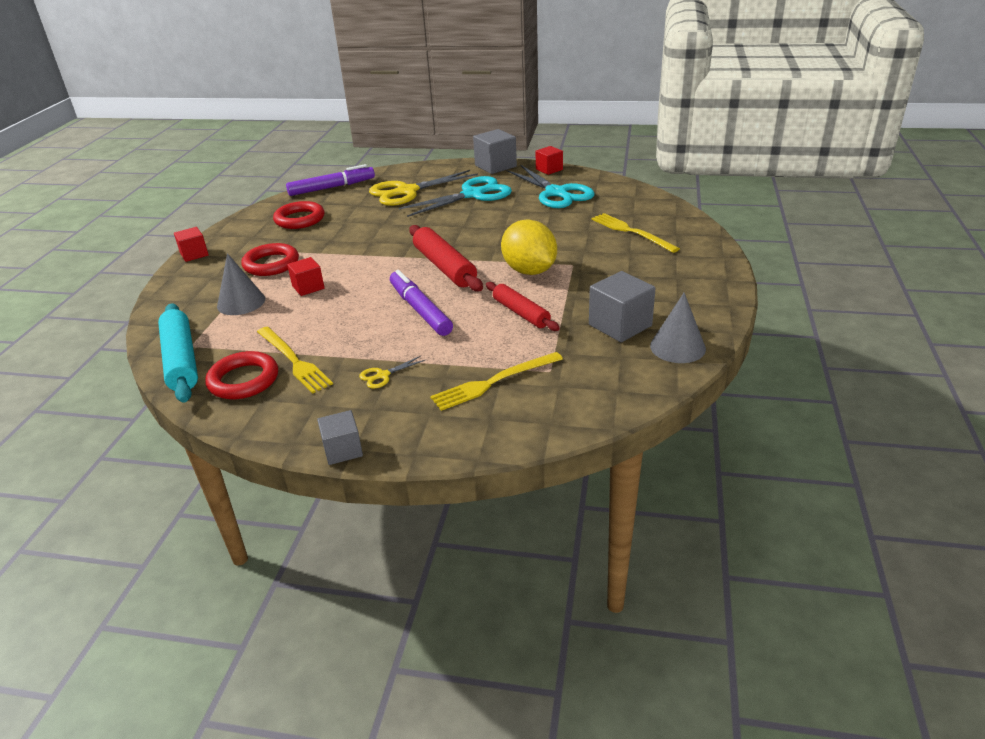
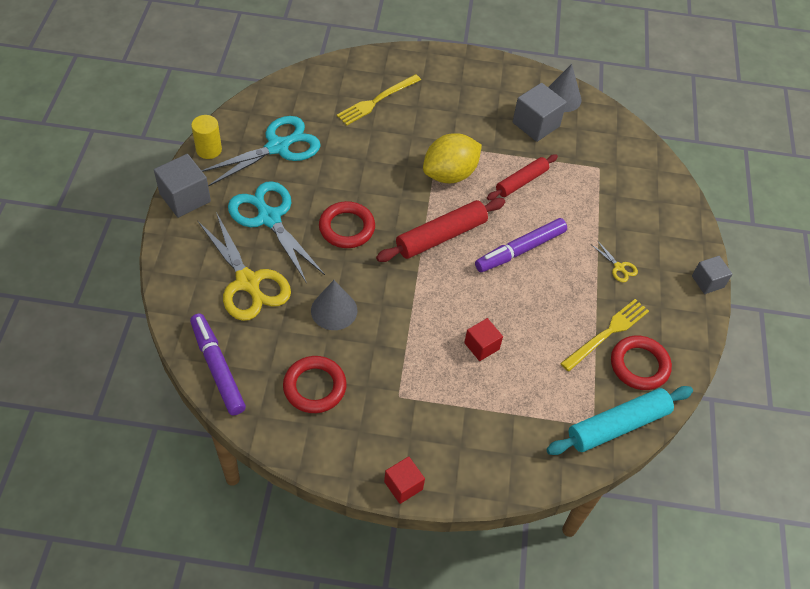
camera: 100 degrees left, 20 degrees up
(241, 302) = (513, 401): grey cone -> grey cone (334, 310)
(271, 264) = (431, 392): red ring -> red ring (347, 228)
(493, 382) = (617, 199): yellow fork -> none
(549, 169) = (209, 149): red cube -> yellow cylinder

